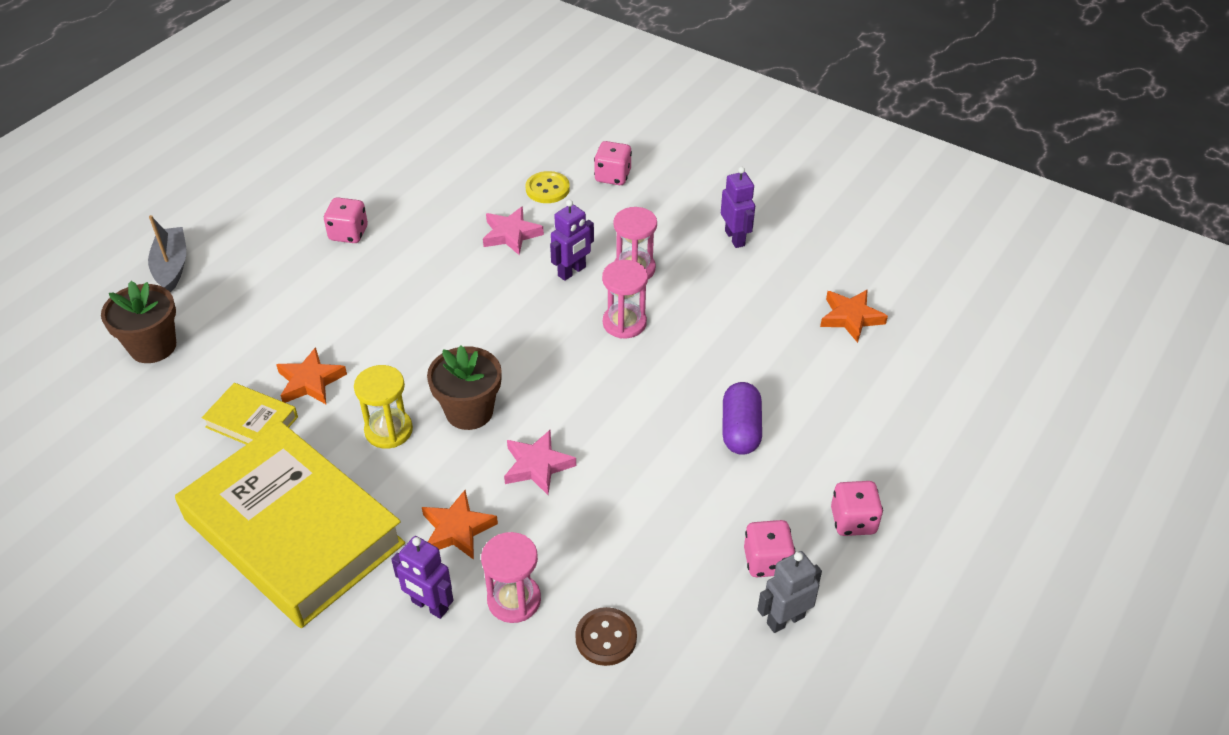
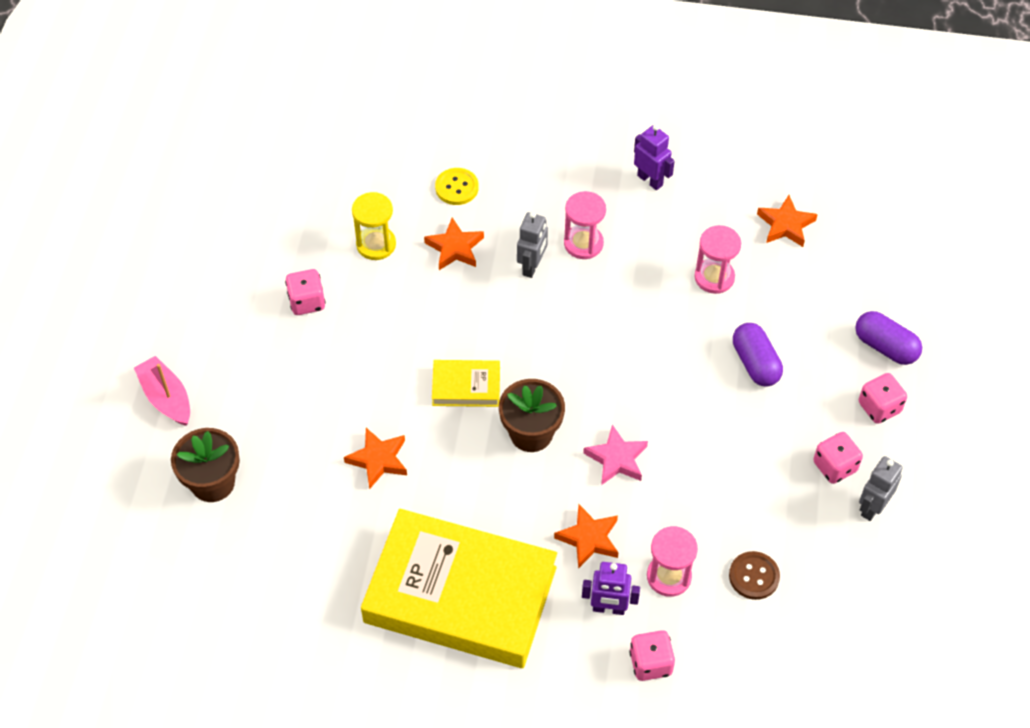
camera: 25 degrees left, 10 degrees up
(172, 266) = (166, 398): grey boat -> pink boat
(252, 422) = (355, 516): yellow book -> yellow book (466, 386)
(388, 430) = (476, 477): yellow hourglass -> yellow hourglass (376, 244)
(511, 234) = (455, 248): pink star -> orange star
(572, 271) = (532, 266): purple robot -> grey robot
(613, 176) = (507, 153): pink dice -> pink dice (650, 663)
(624, 323) = (607, 300): pink hourglass -> pink hourglass (714, 277)
(895, 464) = (885, 347): none -> purple capsule

